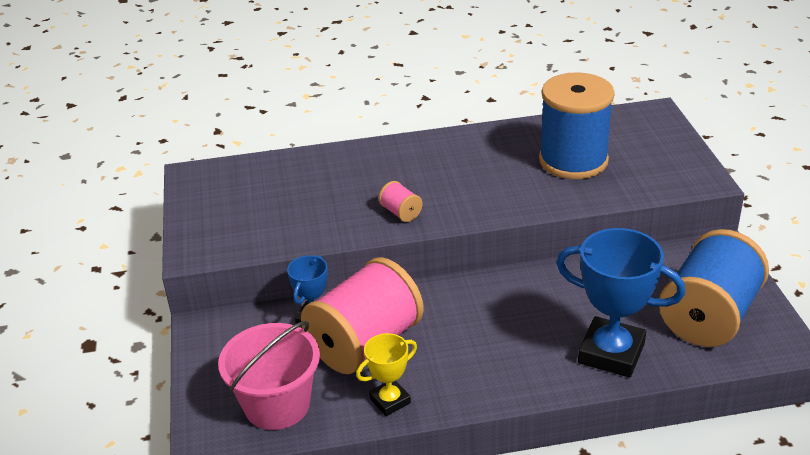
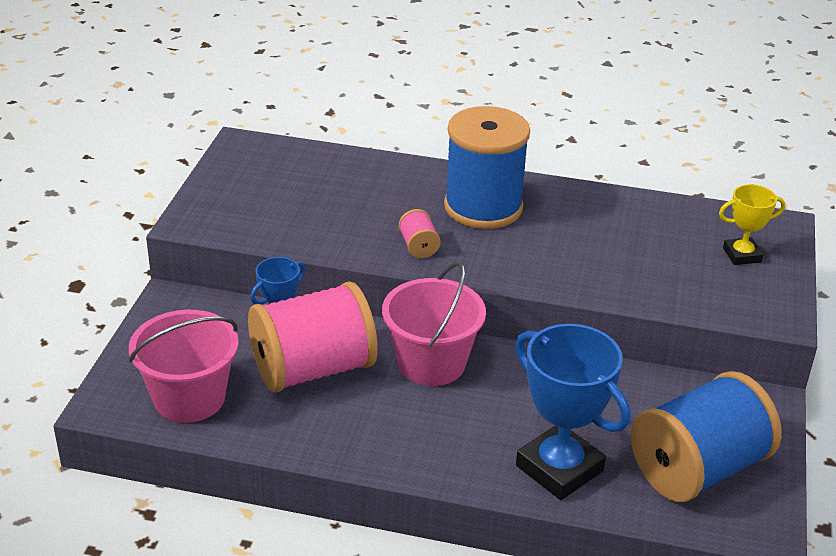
camera: 20 degrees right, 0 degrees up
(390, 401) = (298, 433): yellow trophy -> yellow trophy (742, 255)
(456, 305) = (431, 363): none -> pink bucket
(573, 160) = (645, 249): blue spool -> blue spool (483, 207)

